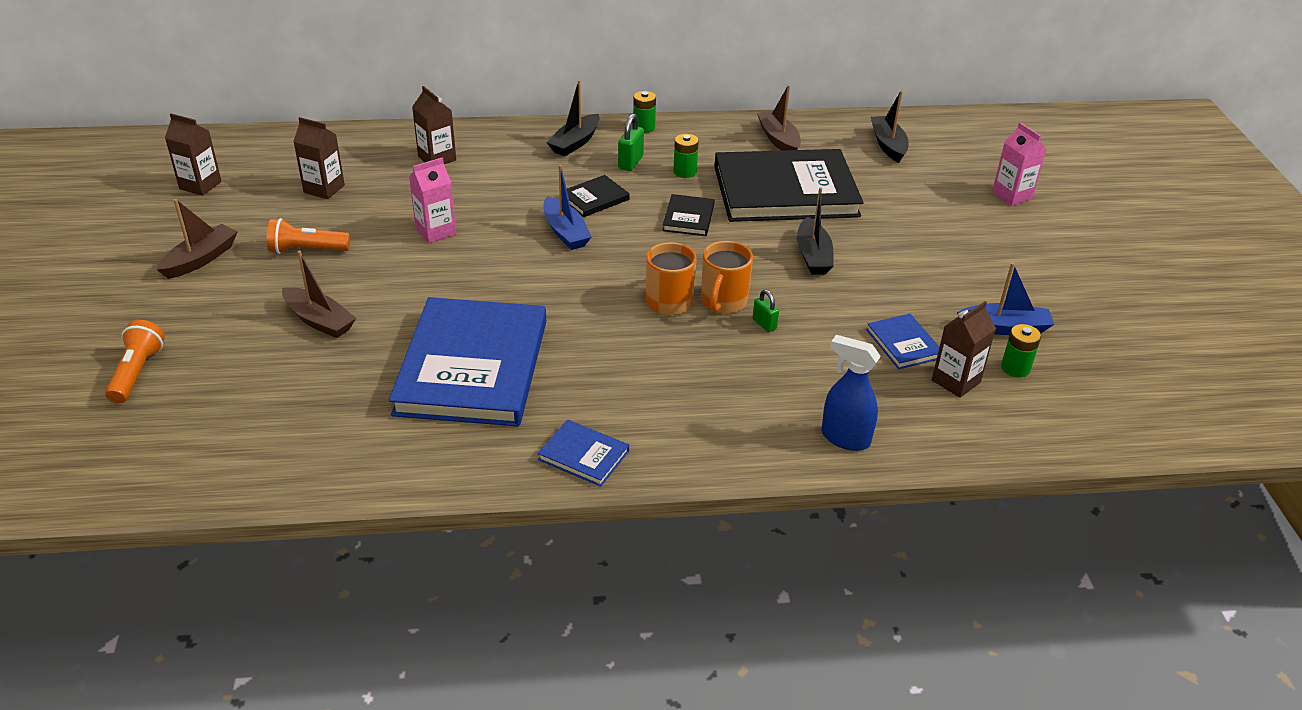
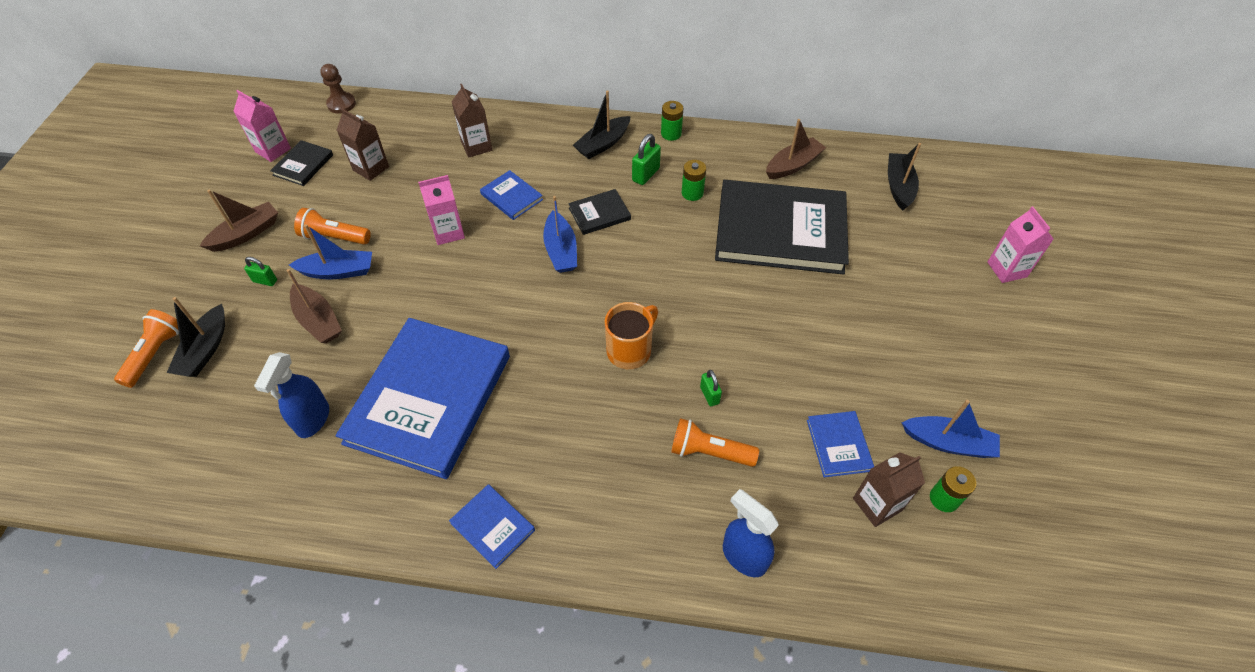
camera: 15 degrees right, 15 degrees up
(200, 185) = (273, 150): brown carton -> pink carton
(242, 296) = (265, 281): none -> green padlock
(265, 138) = (341, 104): none -> brown pawn
(324, 278) = (338, 271): none -> blue boat
(349, 401) = (313, 420): none -> blue spray bottle
(493, 195) = (511, 197): none -> blue book
(688, 218) = (678, 250): black book -> black book (303, 165)
(723, 302) = (679, 360): orange mug -> none
(778, 139) = (793, 165): brown boat -> brown boat turned 60 degrees clockwise
(781, 367) = (709, 452): none -> orange flashlight
(813, 256) = (782, 316): black boat -> black boat (205, 350)

